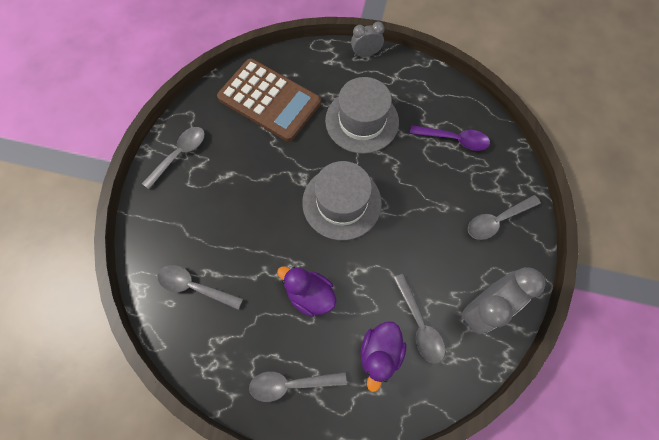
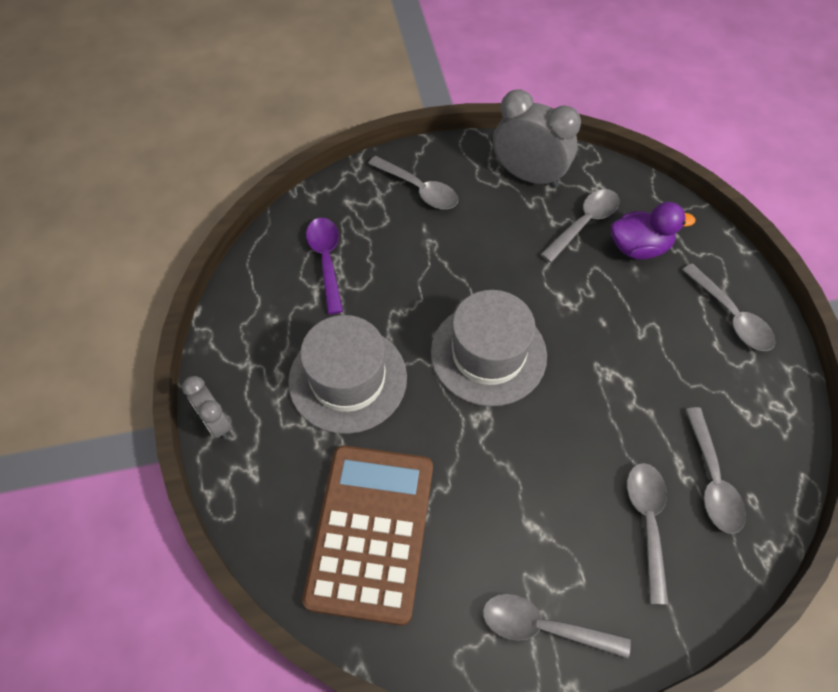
camera: 115 degrees left, 10 degrees down
(195, 234) = (647, 522): none -> grey spoon
(310, 294) = (626, 339): purple duck -> none

